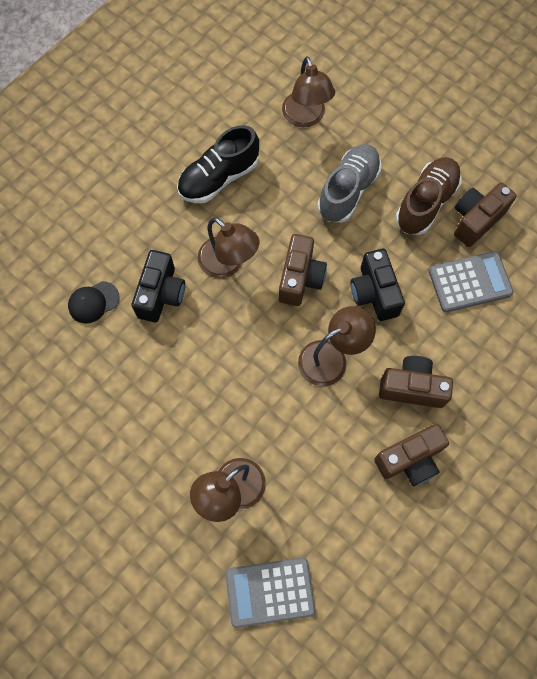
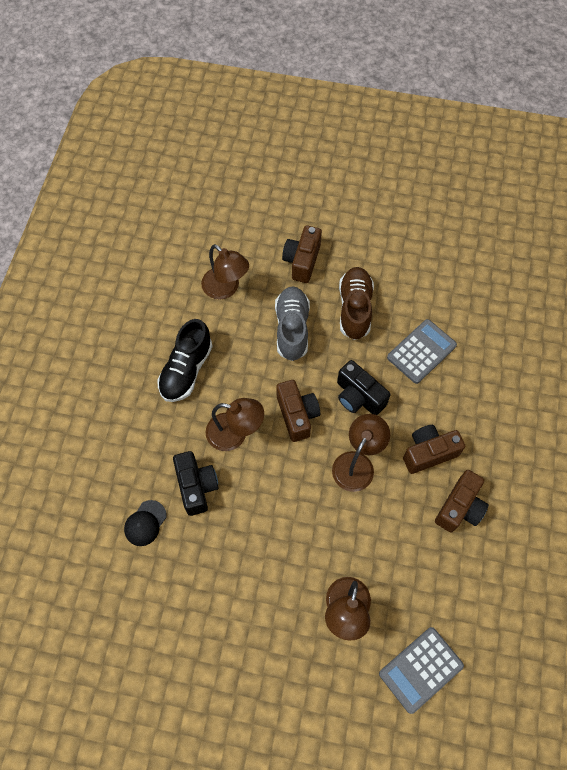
camera: 30 degrees left, 5 degrees down
(476, 220) = (398, 303): brown camera -> brown camera (302, 261)

